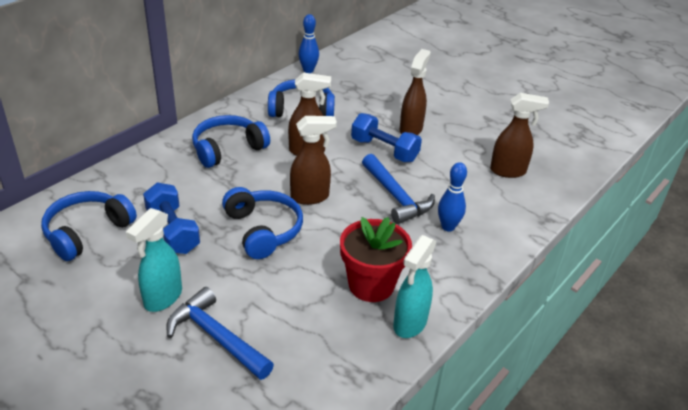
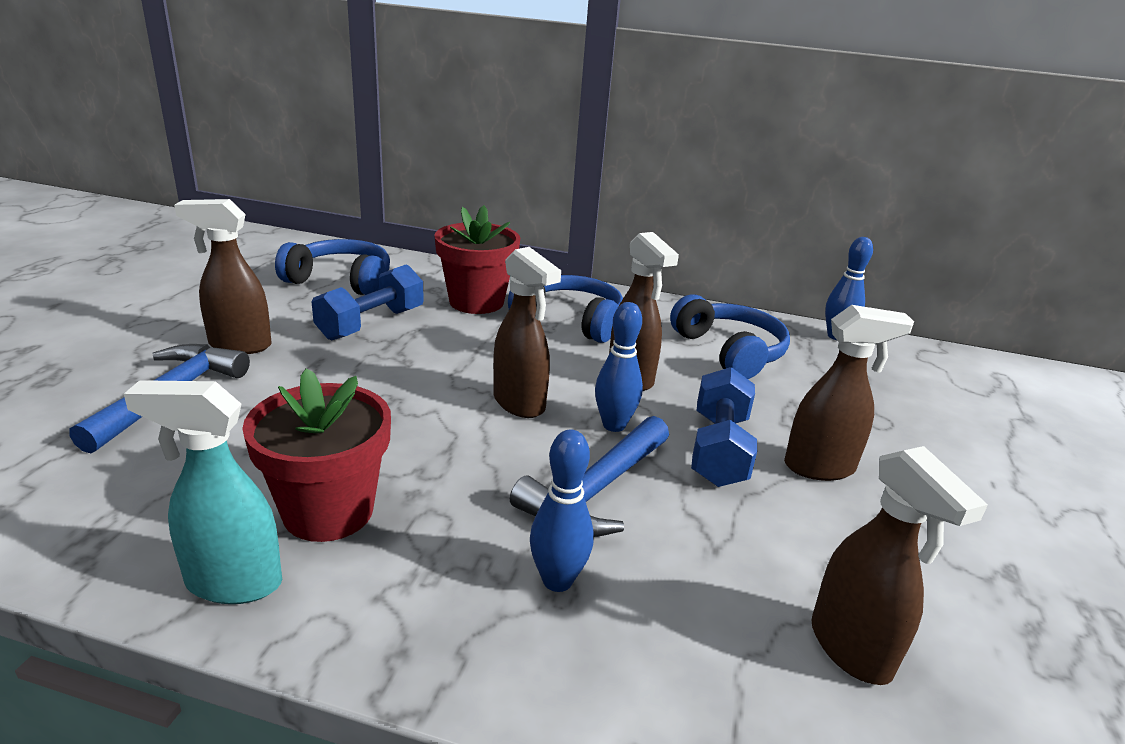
camera: 65 degrees right, 10 degrees down
(162, 298) = (239, 345): turquoise spray bottle -> brown spray bottle
(173, 178) = (476, 302): none -> red flower pot
(263, 230) = (412, 382): blue headphones -> none
(348, 173) = (614, 425): none -> blue bowling pin

